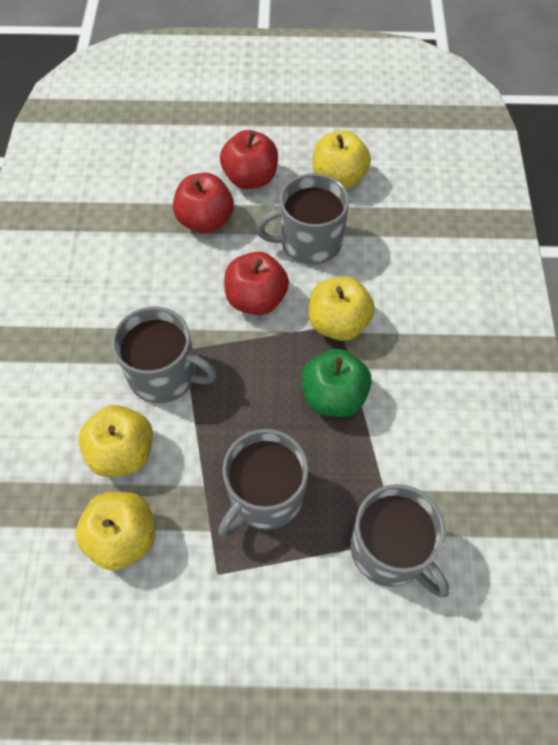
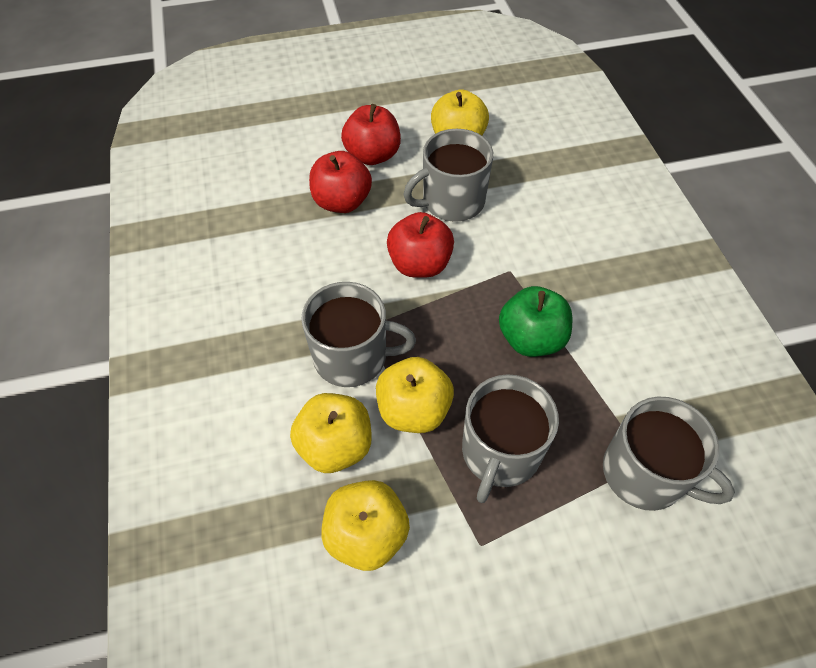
camera: 15 degrees left, 5 degrees down
(338, 323) = (508, 269): yellow apple -> yellow apple (413, 410)

